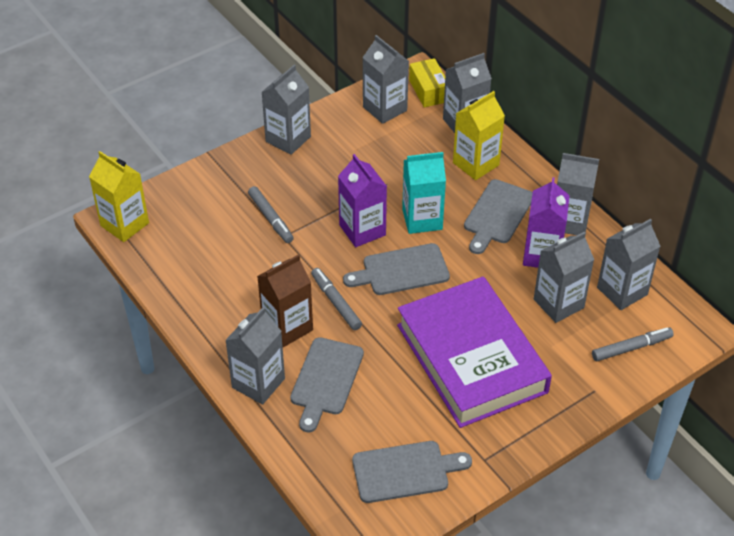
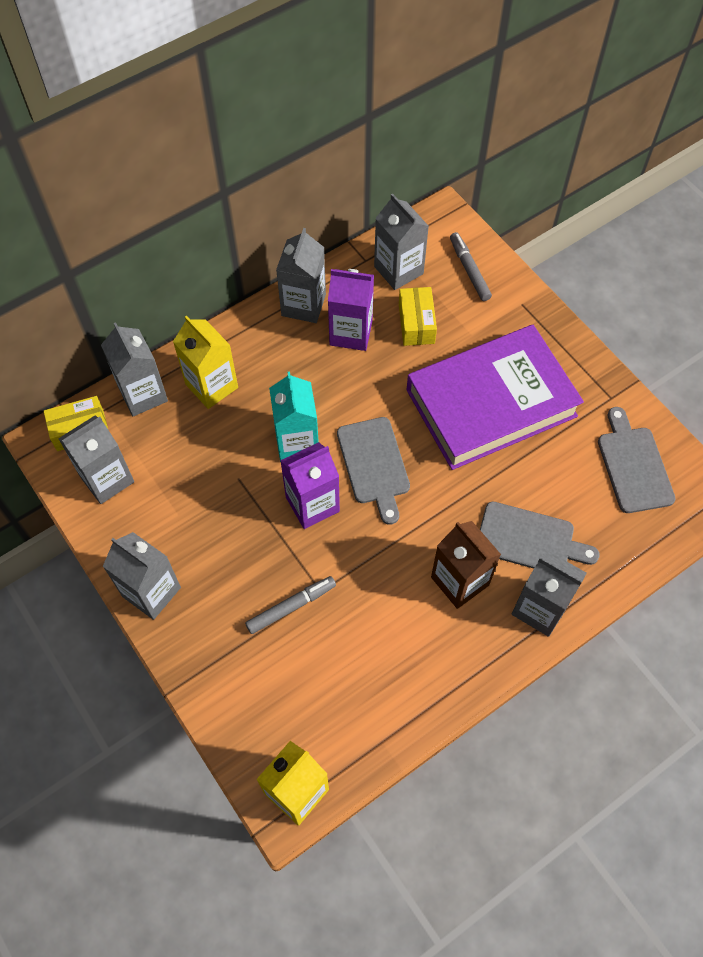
camera: 90 degrees left, 15 degrees up
(336, 302) = (422, 531): grey marker -> none
(497, 214) = (291, 369): grey cutting board -> none
(558, 303) = (416, 323): grey carton -> yellow box

